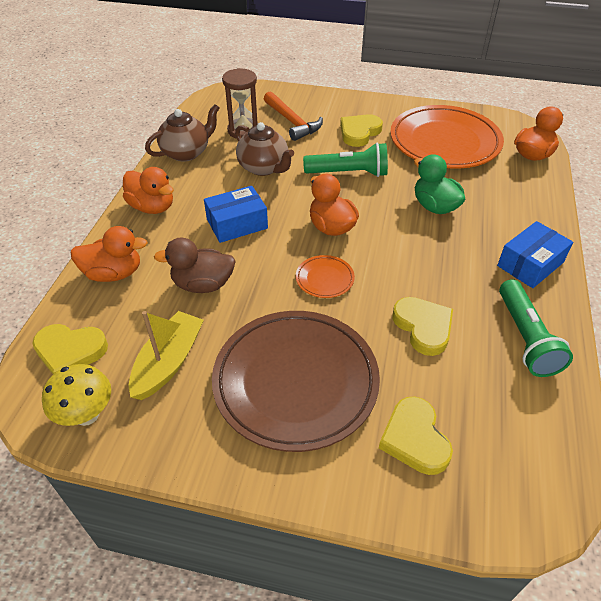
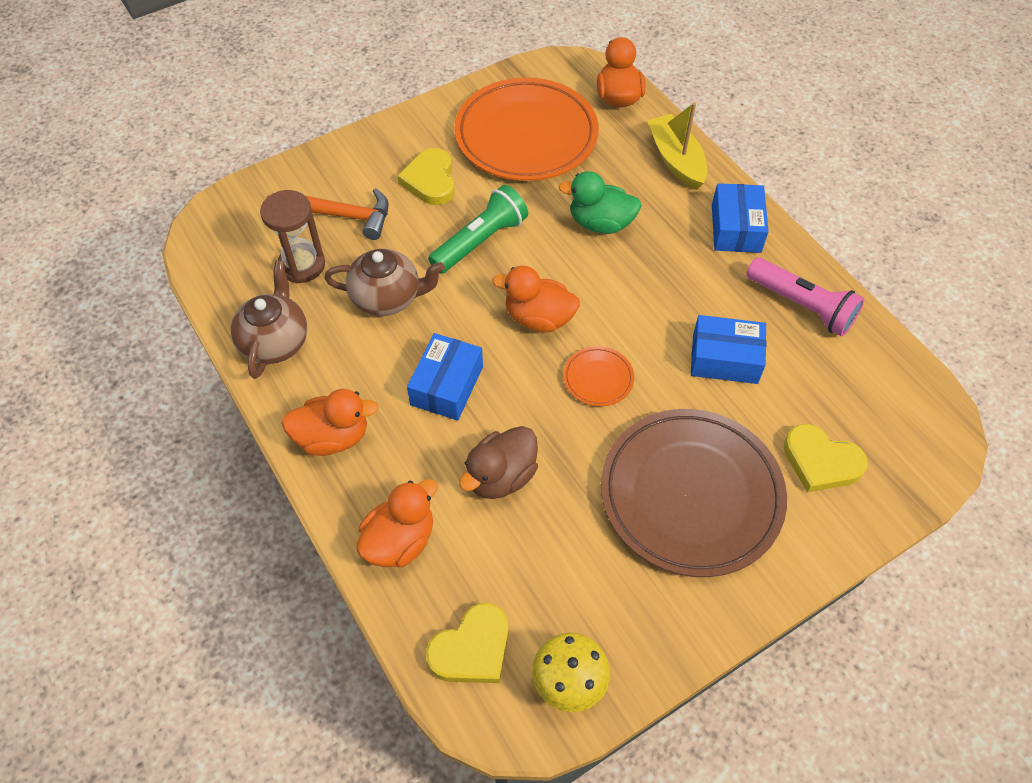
camera: 45 degrees left, 10 degrees up
(168, 362) = (572, 575): yellow boat -> yellow boat (676, 160)
(423, 327) = (725, 359): yellow heart -> blue box
(525, 338) = (802, 306): green flashlight -> pink flashlight

